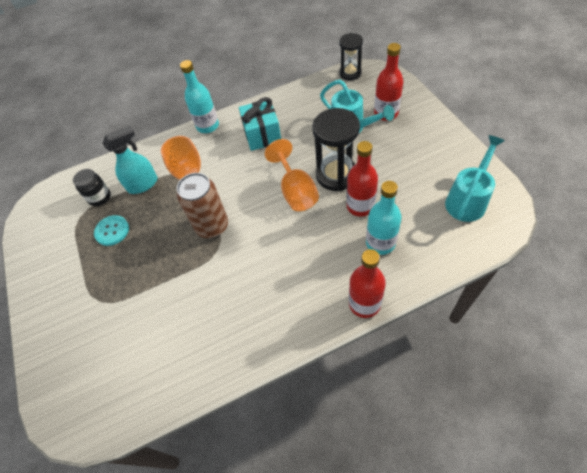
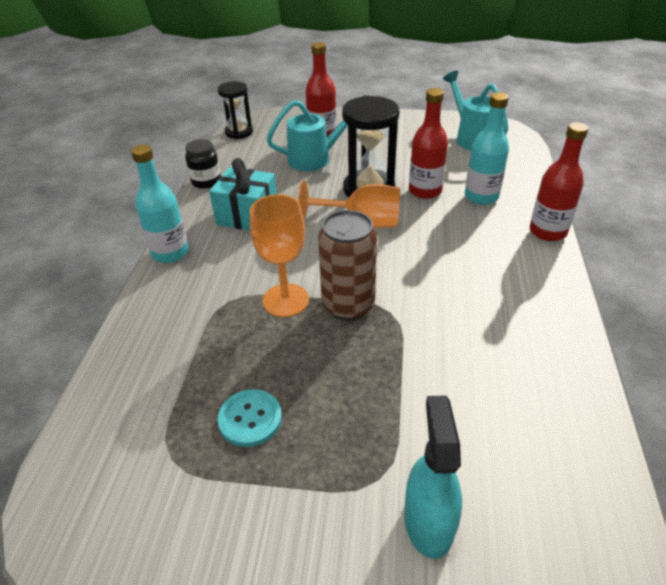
camera: 65 degrees left, 15 degrees down
(99, 197) = (160, 415): black jar -> black jar (206, 181)
(143, 184) = (196, 351): turquoise spray bottle -> turquoise spray bottle (428, 521)

